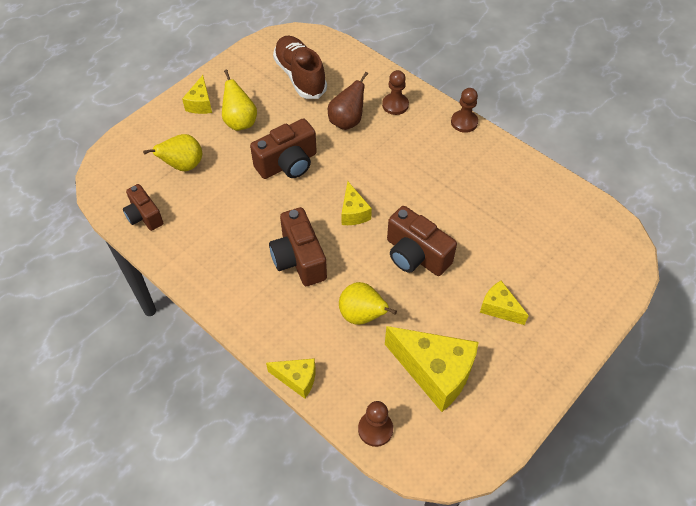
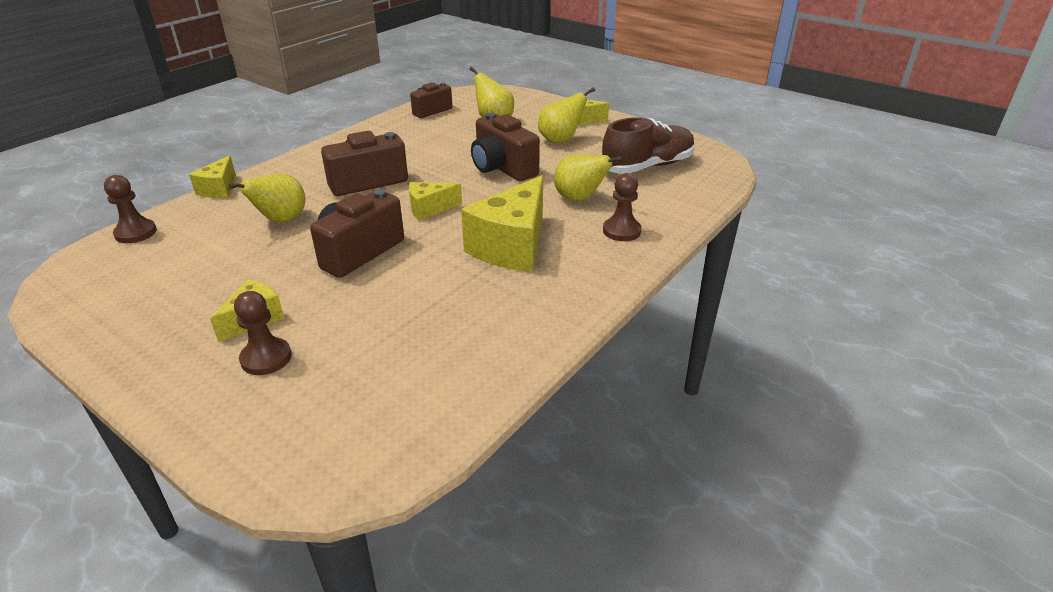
camera: 85 degrees right, 20 degrees down
(347, 121) = (579, 198): brown pear -> yellow pear
(434, 372) = (183, 268): yellow cheese -> yellow cheese (512, 246)
(464, 122) = (605, 289): brown pawn -> brown pawn (266, 358)

